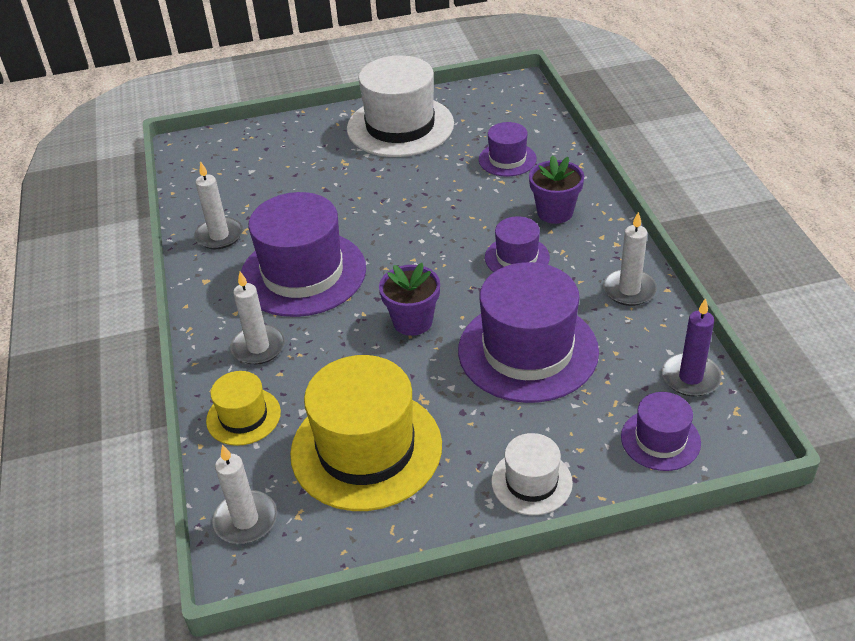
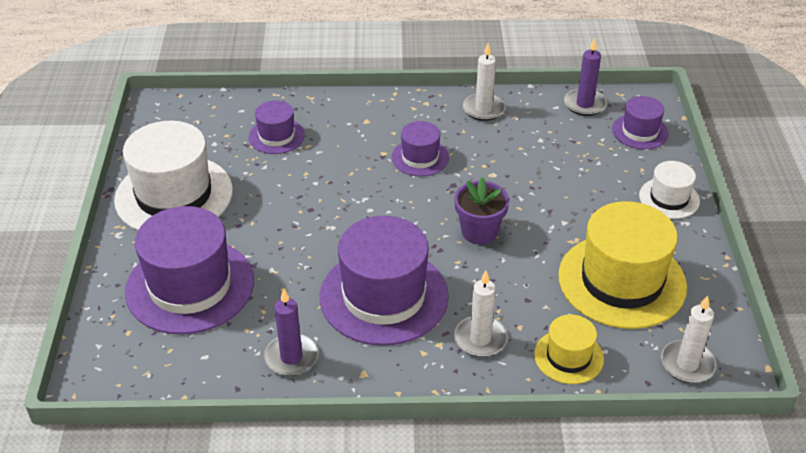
camera: 80 degrees left, 0 degrees up
(219, 236) = (291, 357): white candle -> purple candle
(528, 350) = (535, 174): purple hat -> purple hat (190, 286)
(555, 212) = (369, 125): purple flower pot -> none

